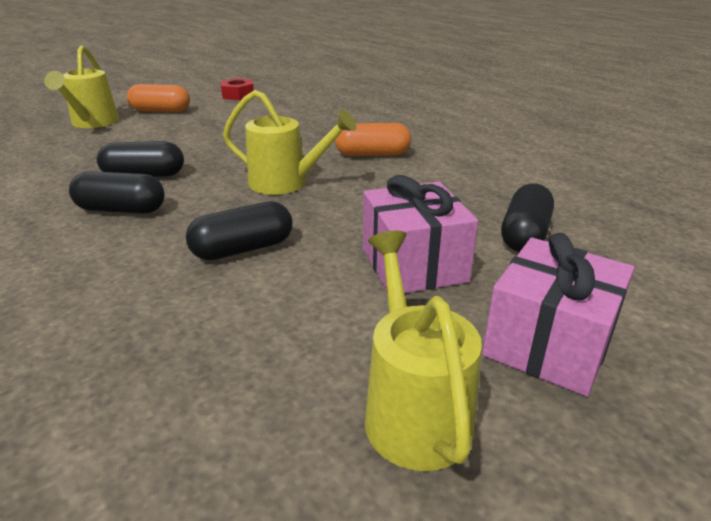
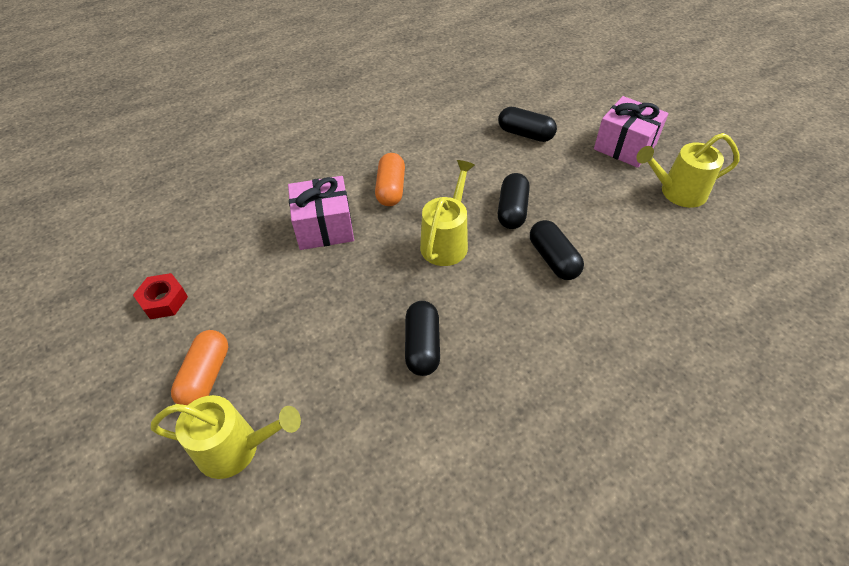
camera: 85 degrees left, 20 degrees up
(121, 210) = (495, 345): black capsule -> black capsule (512, 210)
(413, 265) = (563, 181): pink gift -> pink gift (324, 227)

